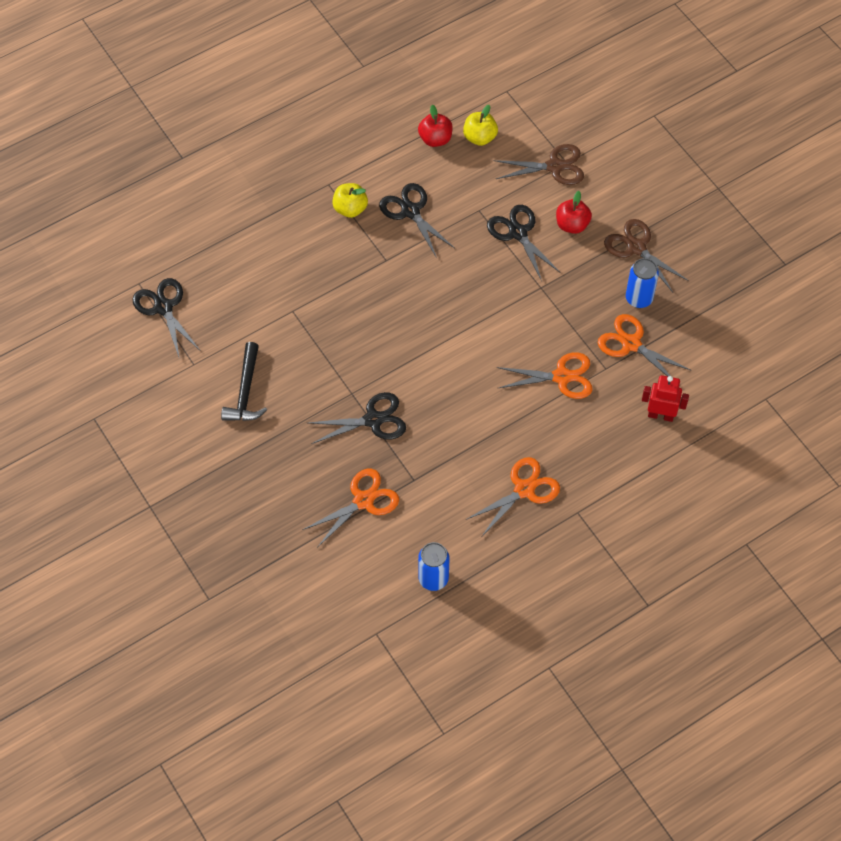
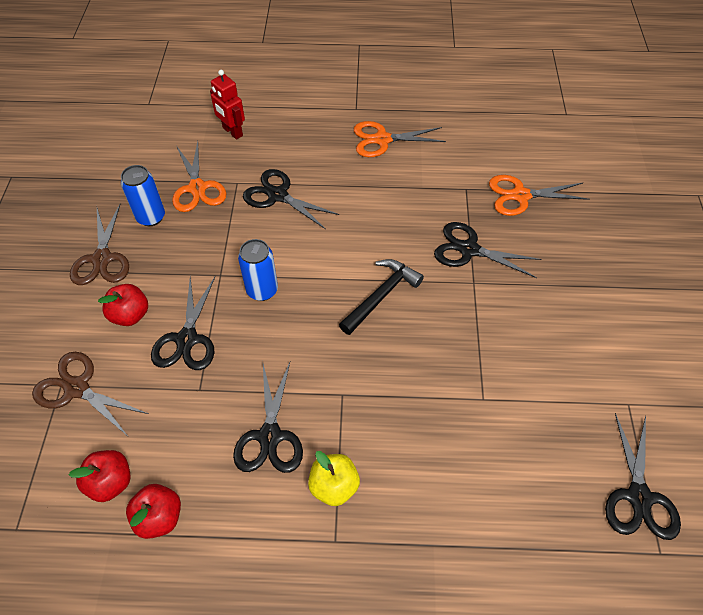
camera: 145 degrees left, 5 degrees down
(245, 392) = (582, 342): black hammer -> black hammer (381, 295)
(433, 579) = (499, 123): blue can -> blue can (262, 290)
(479, 137) = (111, 482): yellow apple -> red apple
(561, 377) = (278, 195): orange scissors -> black scissors

